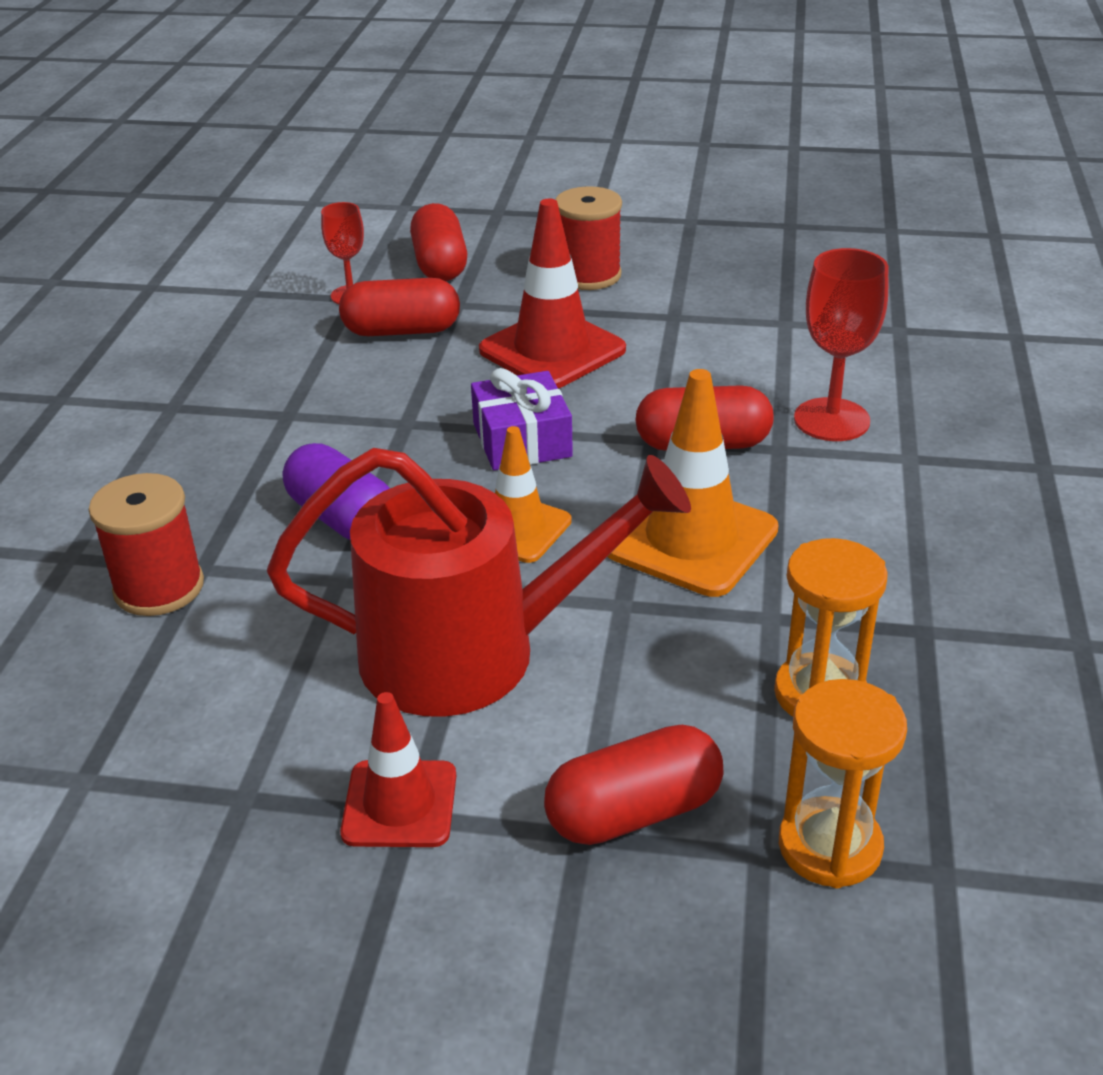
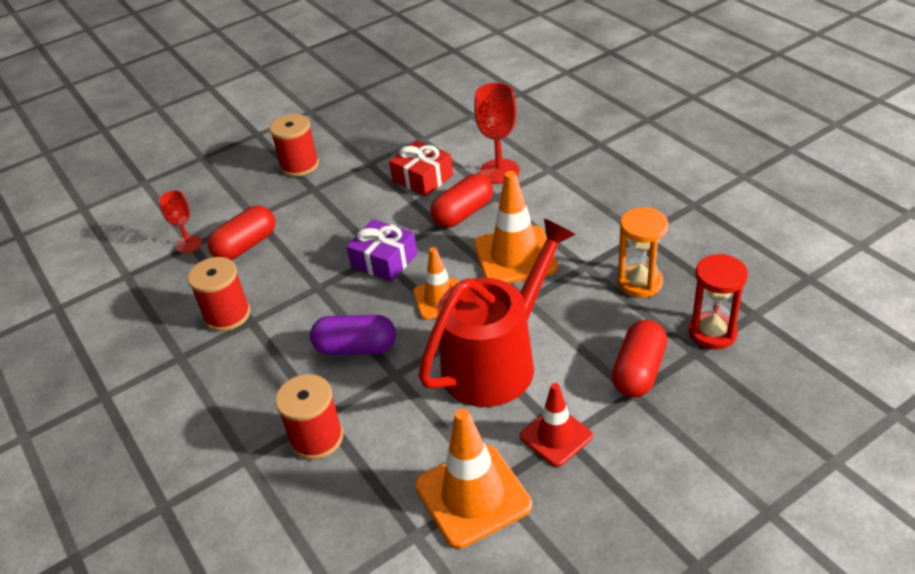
camera: 40 degrees left, 5 degrees up
(203, 790) = (473, 495): none -> orange traffic cone
(276, 393) = (227, 315): none -> red spool
(440, 265) = (213, 201): red capsule -> none
(552, 350) = (336, 211): red traffic cone -> none
(714, 371) = (422, 178): none -> red gift
(829, 846) = (712, 332): orange hourglass -> red hourglass

